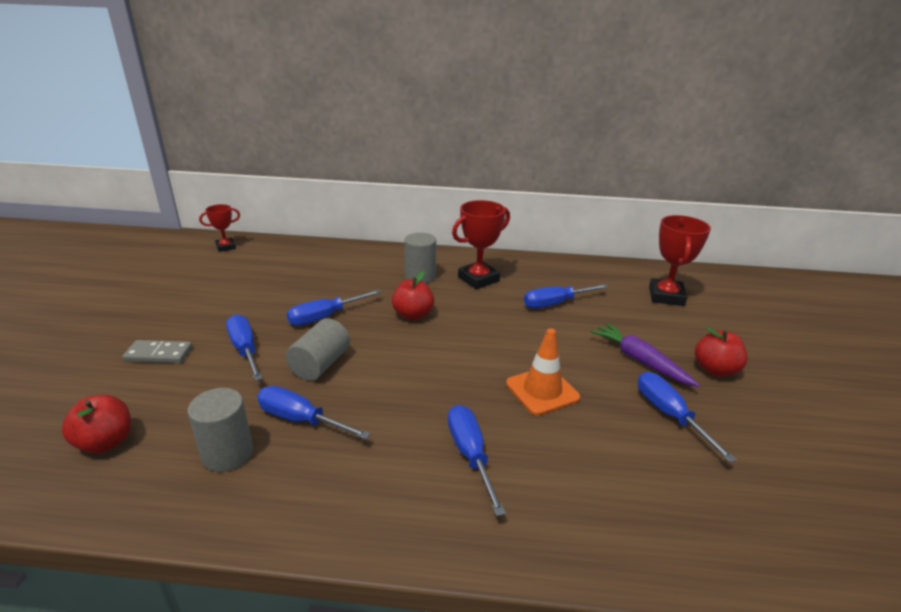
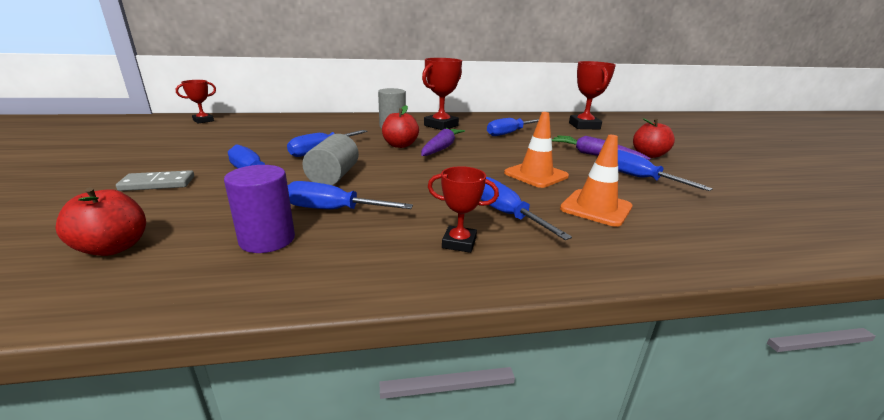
camera: 15 degrees left, 5 degrees down
(228, 453) = (267, 239): grey cylinder -> purple cylinder
(399, 491) = (459, 243): none -> red trophy
(457, 325) = (441, 148): none -> purple carrot
(578, 461) = (596, 208): none -> orange traffic cone

